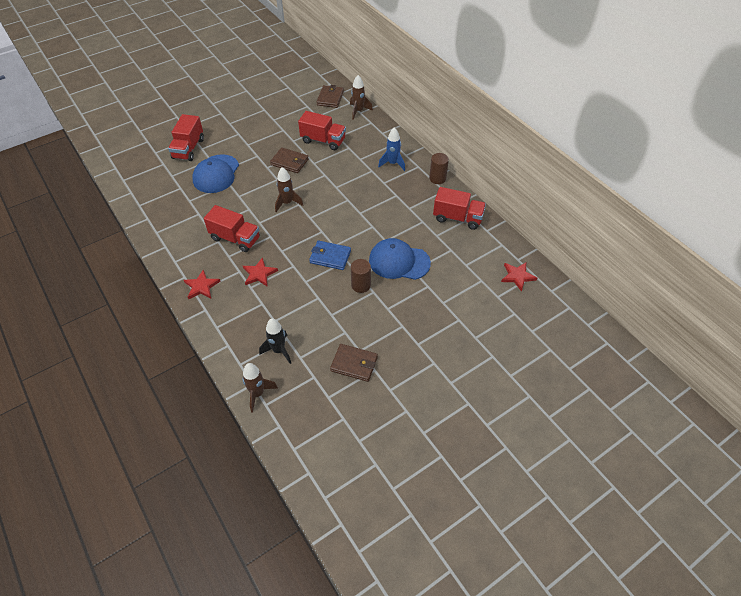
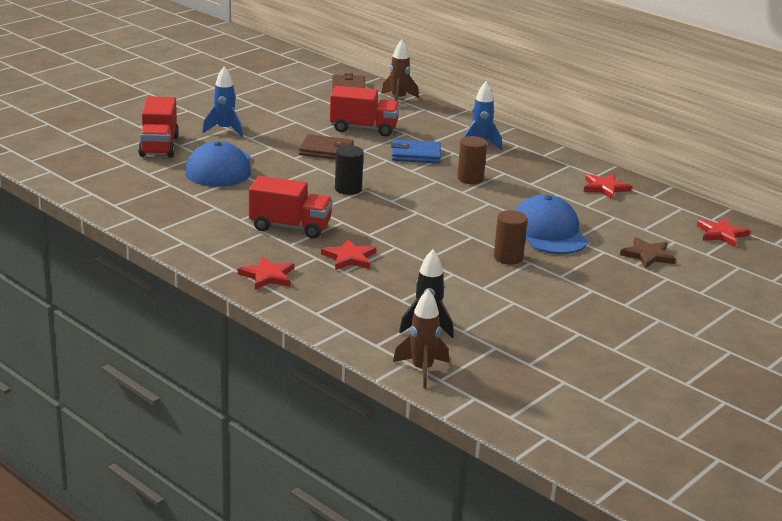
camera: 15 degrees left, 25 degrees down
(235, 135) = (224, 130): none -> blue rocket
(287, 203) = (348, 189): brown rocket -> black cylinder
(330, 257) = (446, 235): blue wallet -> blue wallet (416, 155)
(354, 364) = (546, 330): brown wallet -> none
(399, 261) = (548, 232): blue cap -> blue cap turned 75 degrees clockwise
(437, 178) = (553, 154): brown cylinder -> brown cylinder (470, 179)
(456, 294) = (647, 255): none -> brown star
(457, 218) = (605, 188): red truck -> red star

